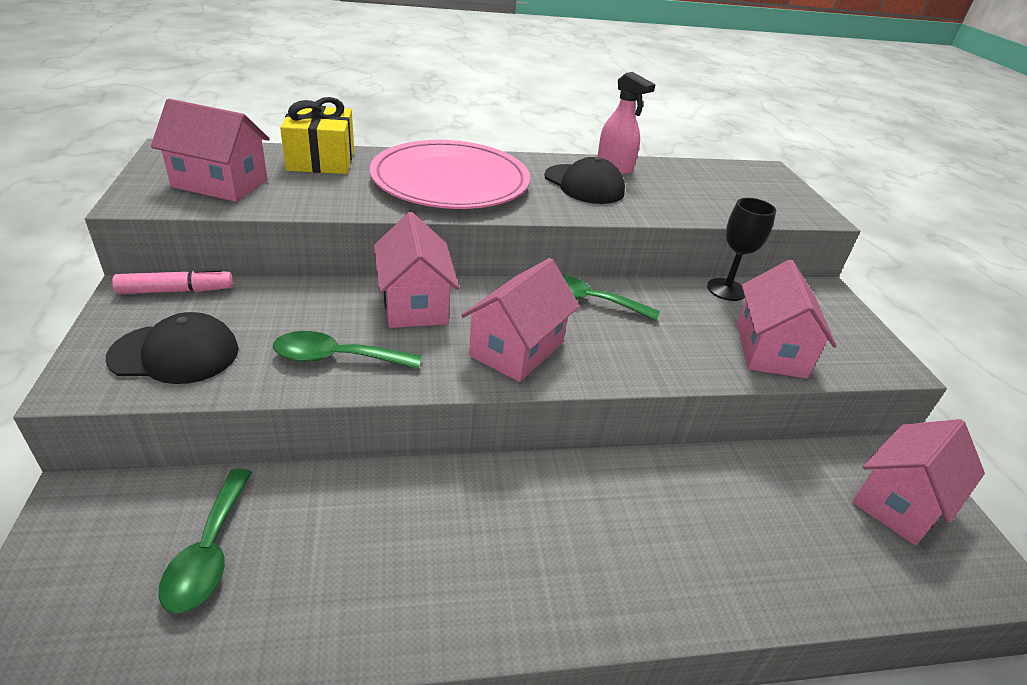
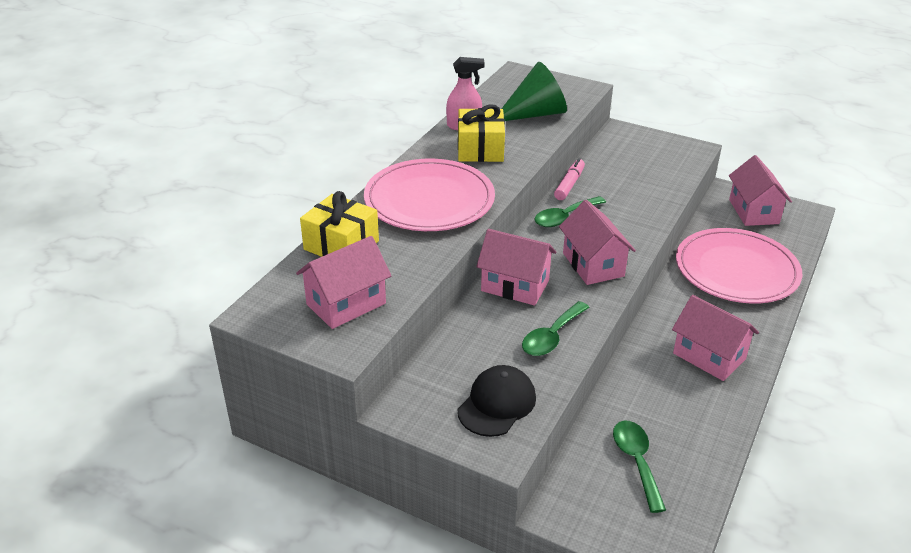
camera: 50 degrees left, 0 degrees up
(176, 291) = (413, 388): pink marker -> pink marker (569, 184)
(209, 552) = (636, 461): green spoon -> green spoon turned 135 degrees counterclockwise
(584, 184) = (480, 149): black cap -> yellow gift
(704, 197) = (535, 114): none -> green cone
(726, 289) = (592, 162): black goblet -> none
(735, 528) = (736, 270): none -> pink plate
(770, 350) = (657, 179): pink house -> pink house (709, 356)

